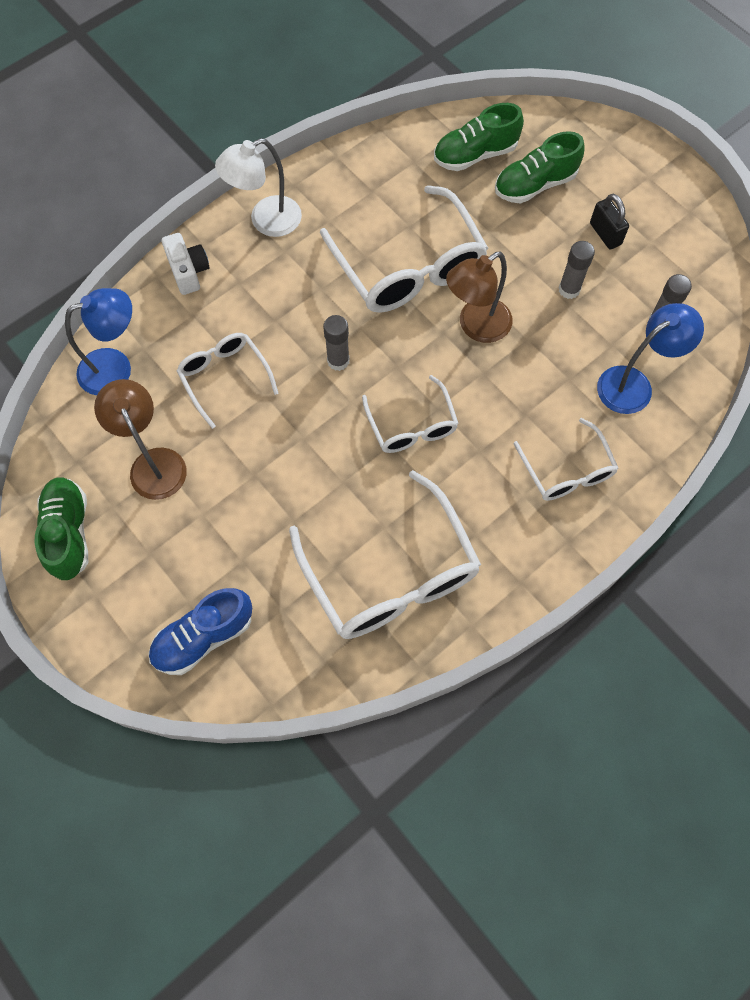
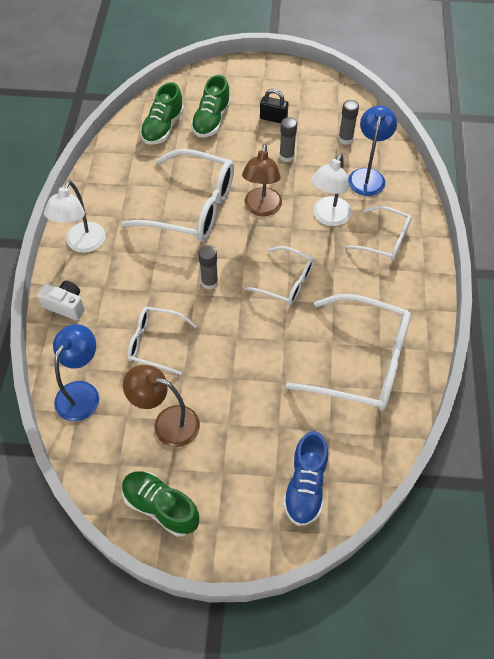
camera: 45 degrees left, 10 degrees down
(535, 394) = (328, 217): none -> white lamp

